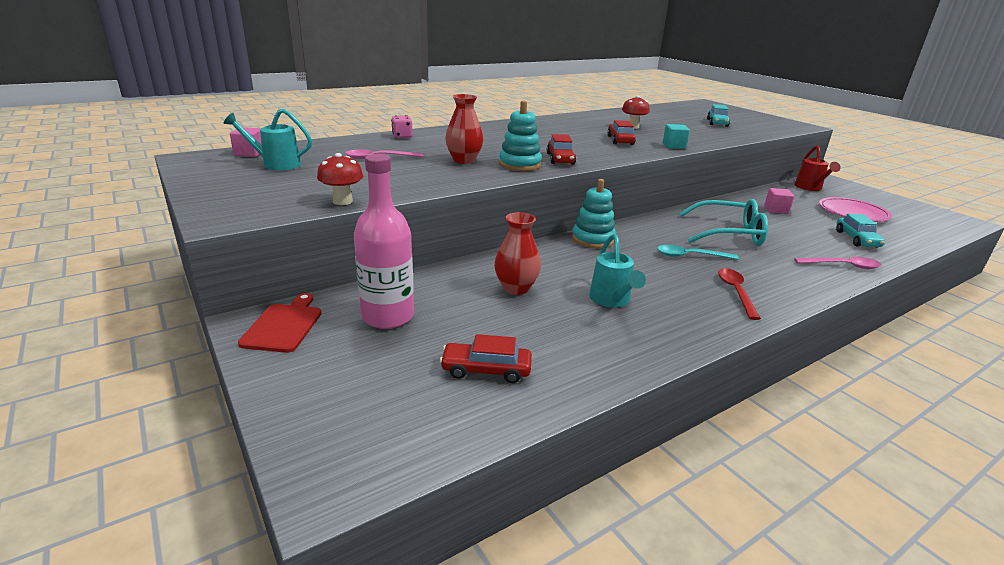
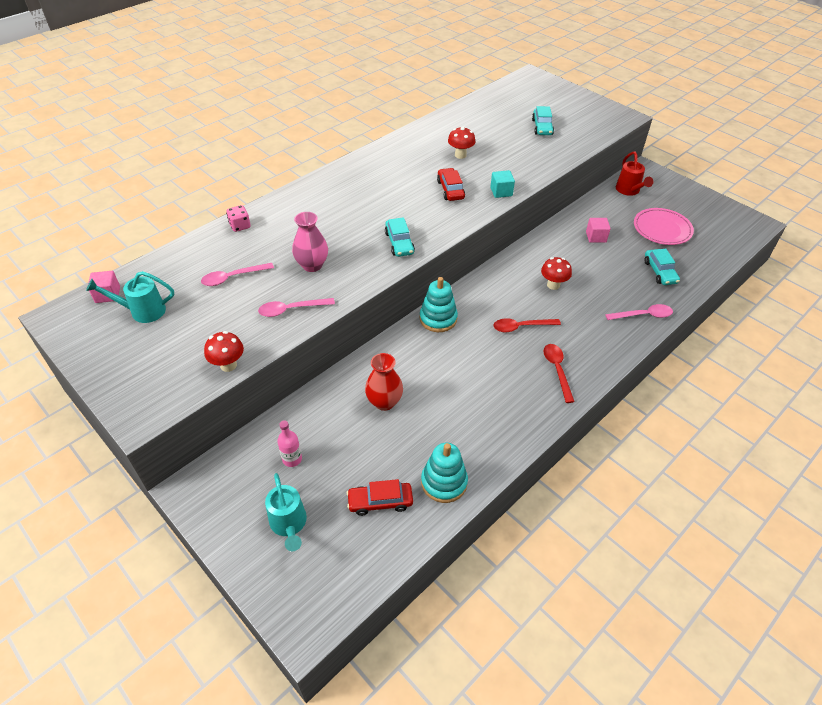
camera: 10 degrees left, 20 degrees up
(284, 325) = (215, 487): red cutting board -> none
(387, 316) = (292, 459): pink bottle -> pink bottle, size x0.48
(430, 179) = (291, 309): none -> pink spoon
(464, 160) = (312, 265): red vase -> pink vase
(520, 165) = (364, 263): turquoise stacking toy -> turquoise stacking toy (444, 482)
(560, 159) = (399, 243): red car -> turquoise car
(611, 300) = (461, 401): turquoise watering can -> turquoise watering can (289, 524)
(690, 256) = (521, 327): turquoise spoon -> red spoon
(728, 233) = (553, 285): turquoise glasses -> red mushroom

